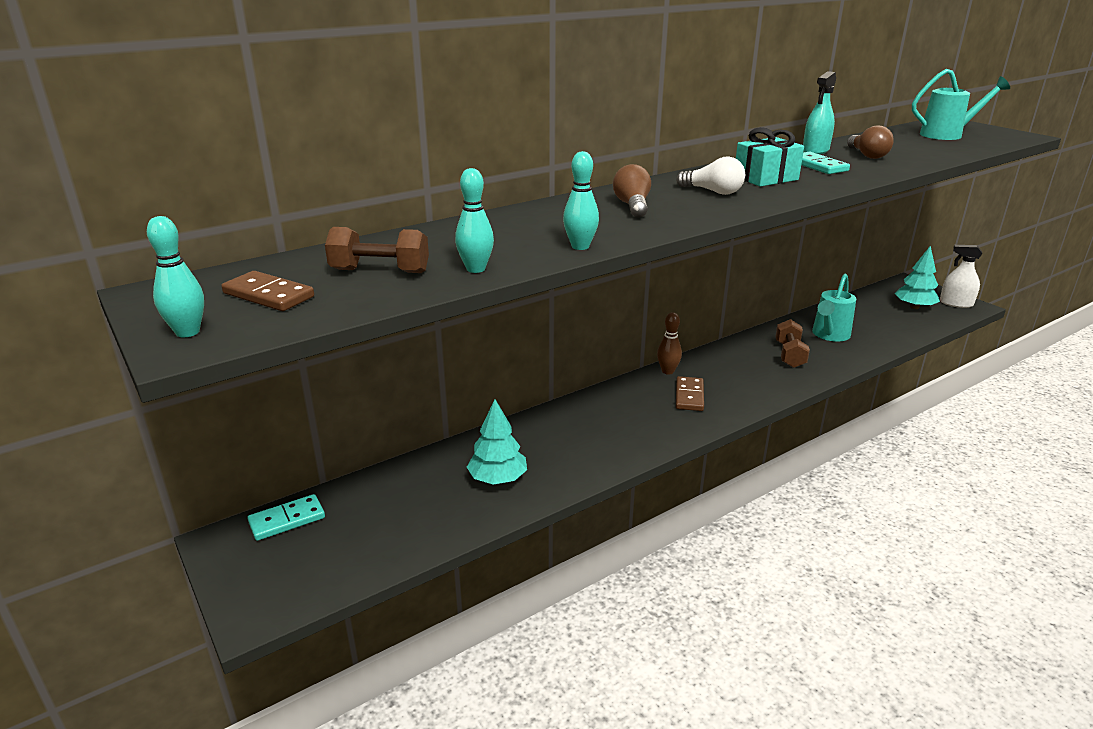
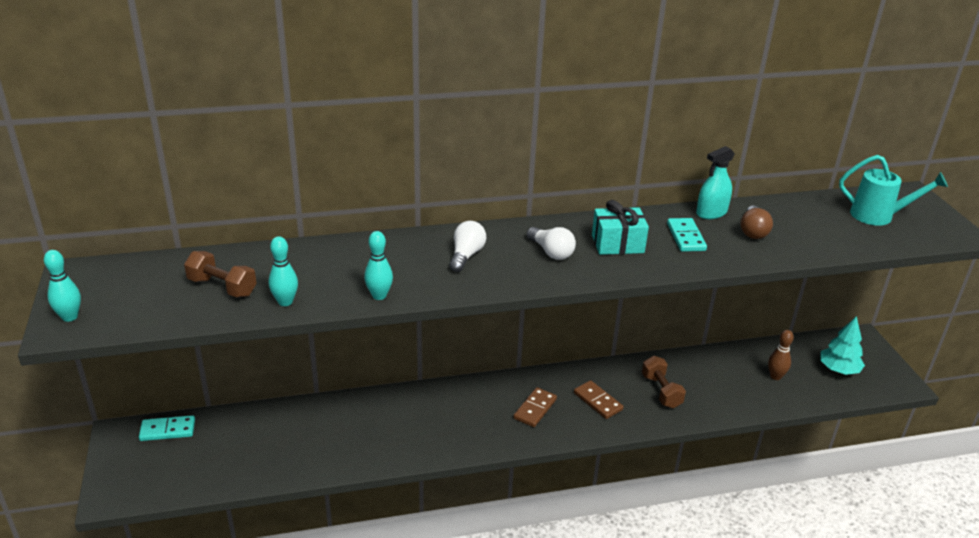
camera: 20 degrees right, 5 degrees up
(268, 295) = (137, 294): brown domino -> brown domino (597, 401)
(497, 479) = (328, 441): turquoise tree -> none
(632, 206) = (466, 255): brown light bulb -> white light bulb
(667, 371) = (536, 378): brown bowling pin -> brown bowling pin (775, 376)
(789, 355) = (661, 391): brown dumbbell -> brown dumbbell turned 45 degrees counterclockwise
(829, 335) = (719, 380): turquoise watering can -> none
(956, 303) = (888, 377): white spray bottle -> none

